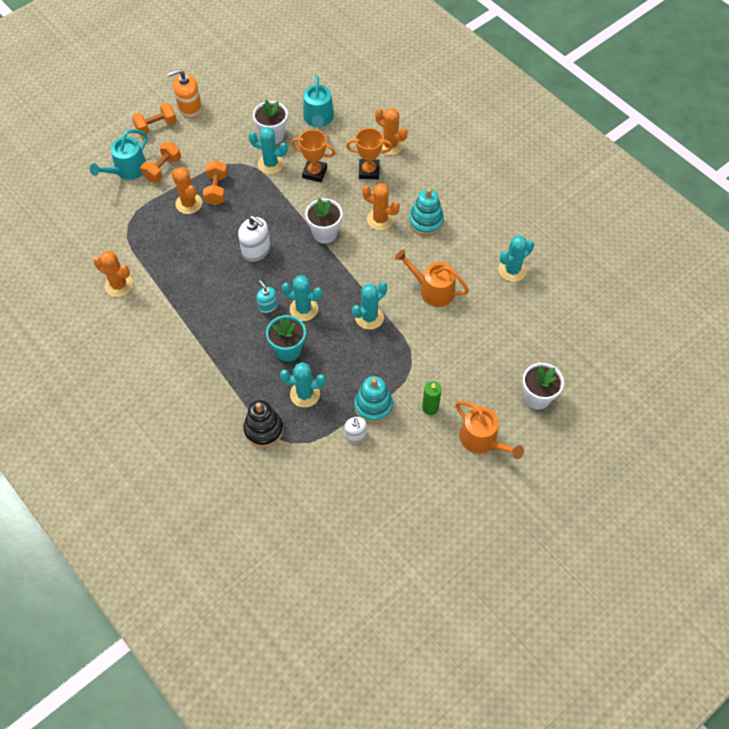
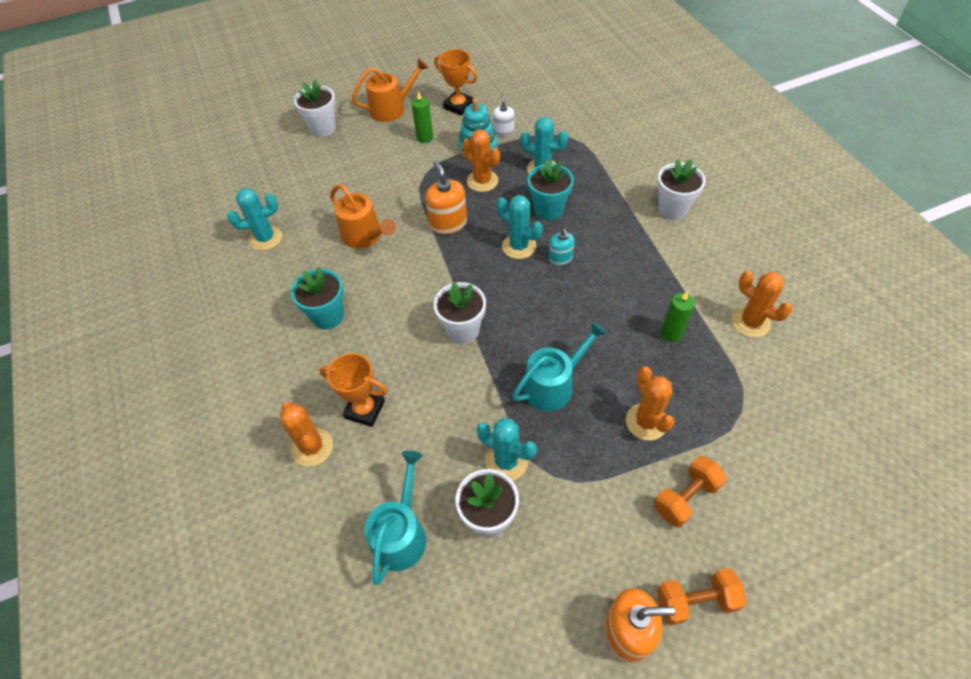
camera: 160 degrees left, 5 degrees down
(127, 170) = (747, 512): turquoise watering can -> turquoise watering can (553, 385)
(176, 264) = (671, 333): none -> green candle
(180, 375) = (673, 209): none -> white flower pot
(217, 190) = (600, 435): orange dumbbell -> none
(256, 250) = (560, 328): white soap dispenser -> none
(263, 429) = (591, 149): black stacking toy -> none
(314, 173) = (444, 427): orange trophy -> orange trophy (458, 106)
(369, 317) = (448, 223): turquoise cactus -> orange soap dispenser
(380, 219) = (383, 333): orange cactus -> orange cactus (482, 181)
(426, 222) = (327, 316): turquoise stacking toy -> turquoise flower pot
(482, 440) = (391, 109): orange watering can -> orange watering can turned 90 degrees clockwise

